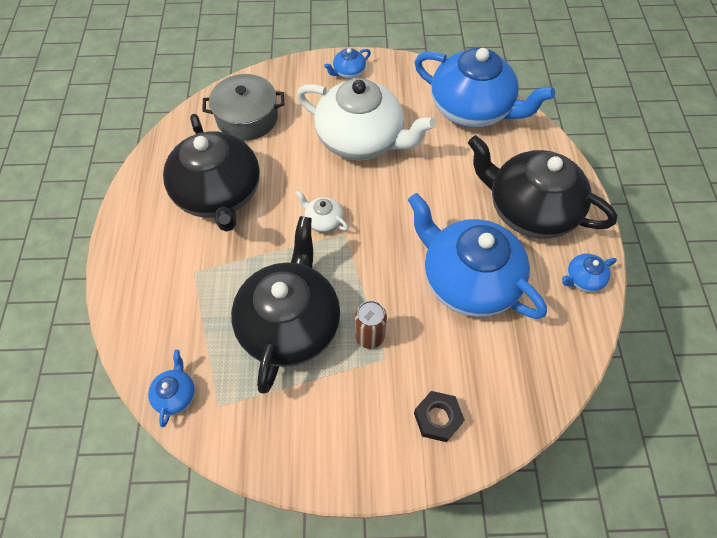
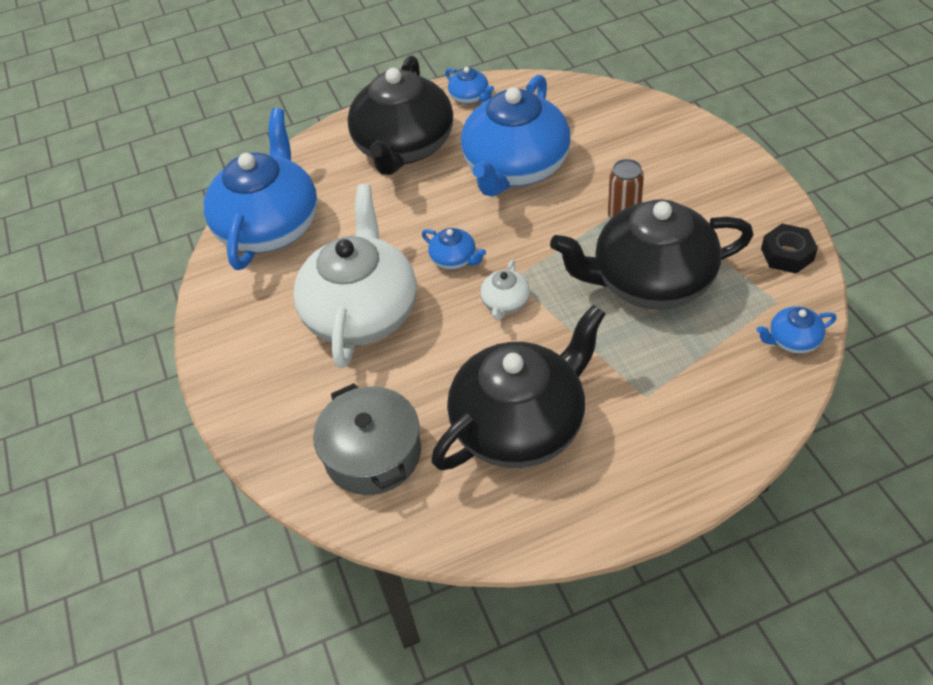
camera: 105 degrees left, 10 degrees down
(348, 72) = (239, 369): blue teapot -> blue teapot (454, 259)
(437, 418) = (671, 149): black nut -> black nut (787, 254)

